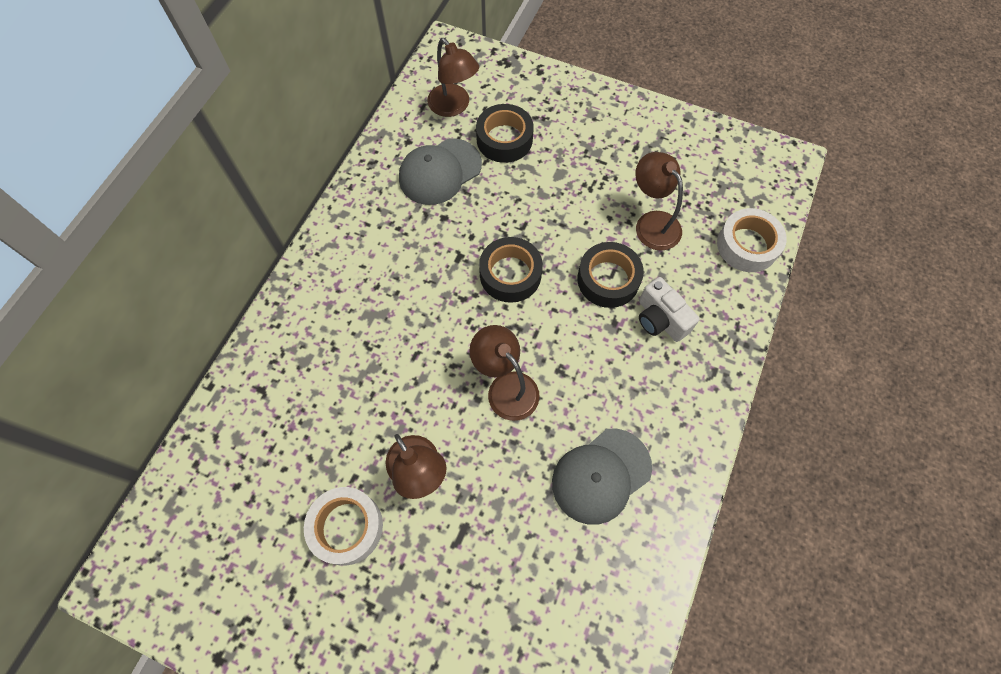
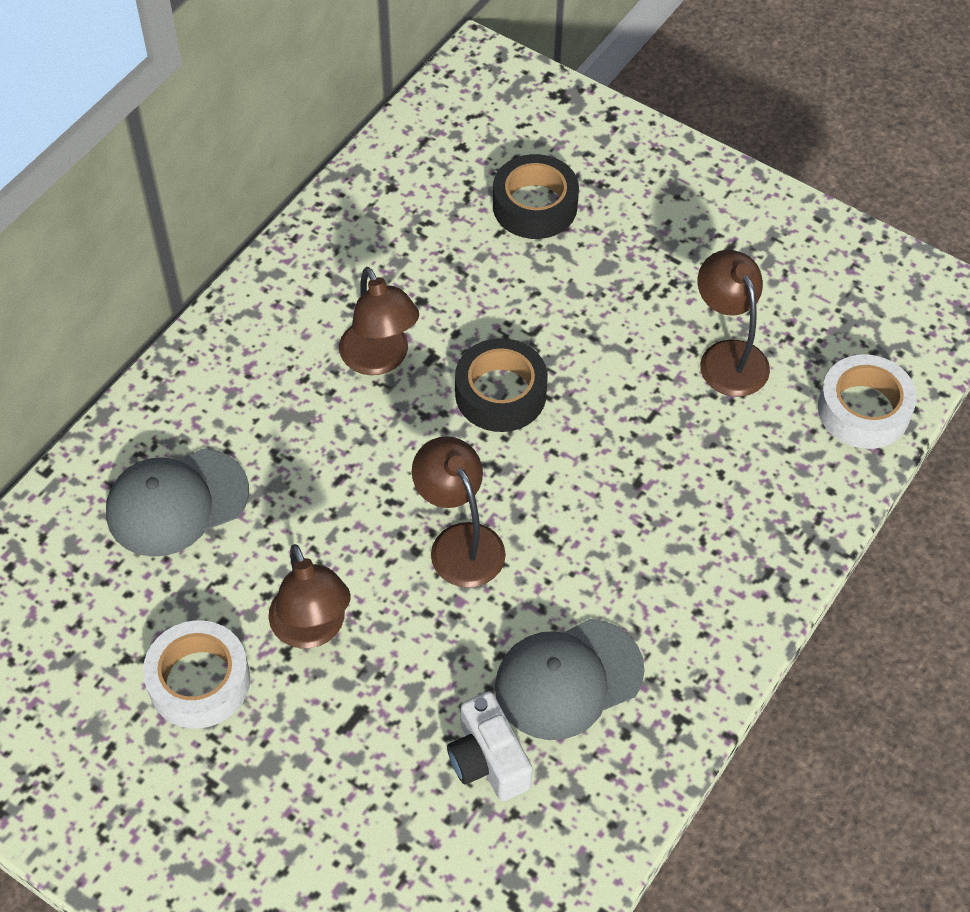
camera: 10 degrees right, 10 degrees down
(440, 172) = (429, 237): grey cap -> grey cap (177, 502)
(454, 107) = (470, 148): brown lamp -> brown lamp (380, 359)
(608, 279) = (642, 423): black tape -> none
(660, 319) = (706, 489): white camera -> white camera (488, 760)

